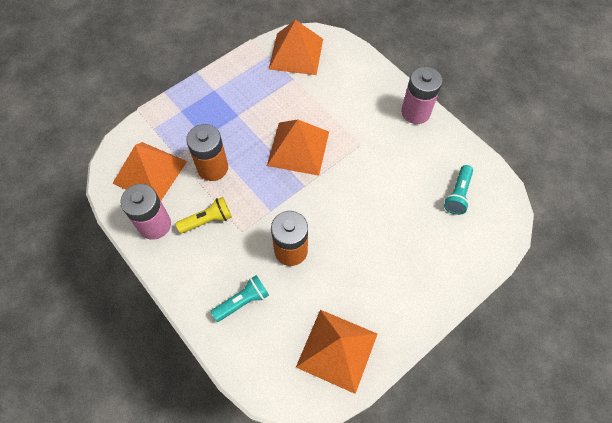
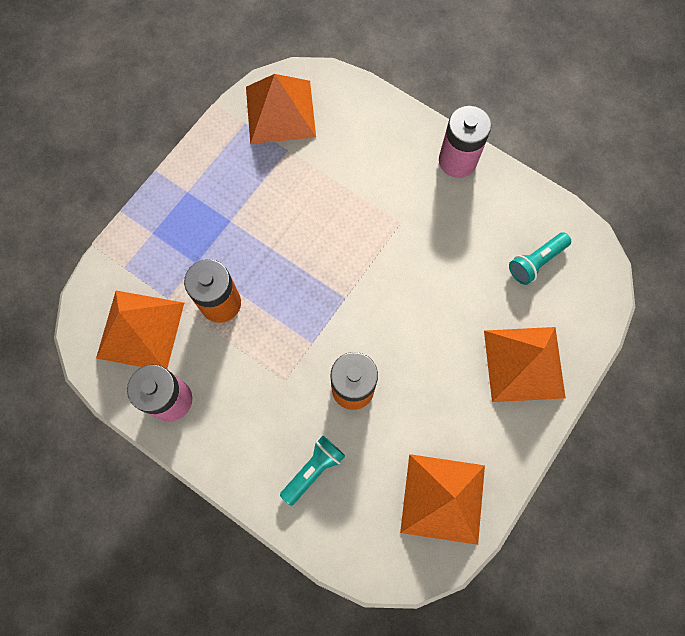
camera: 15 degrees left, 10 degrees up
(207, 220) = (236, 376): yellow flashlight -> none
(298, 148) = (322, 248): orange pyramid -> orange pyramid (524, 364)
(457, 194) = (536, 262): turquoise flashlight -> turquoise flashlight turned 45 degrees clockwise

